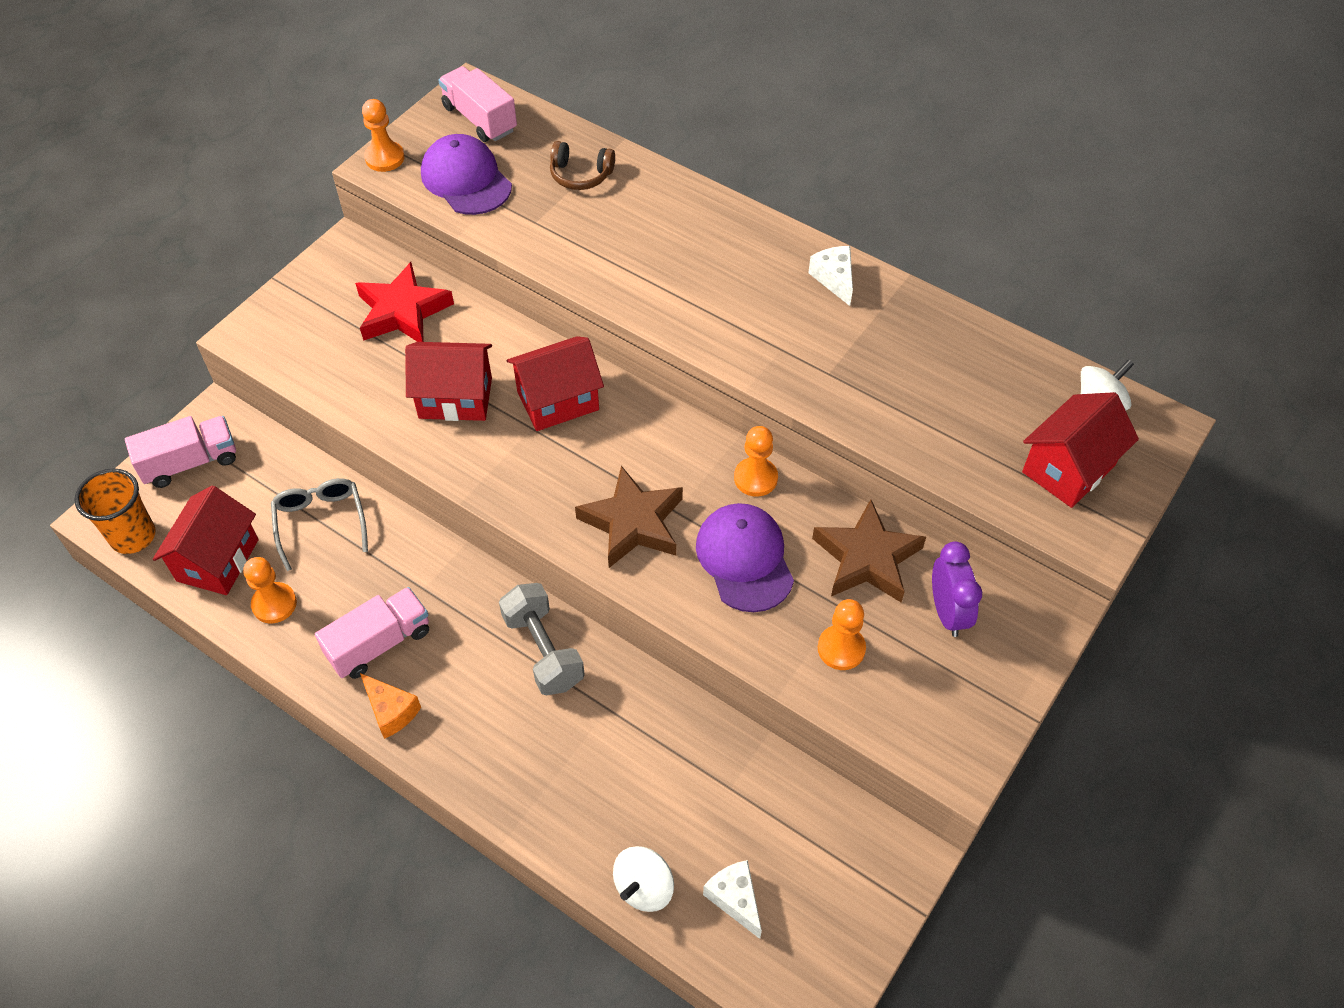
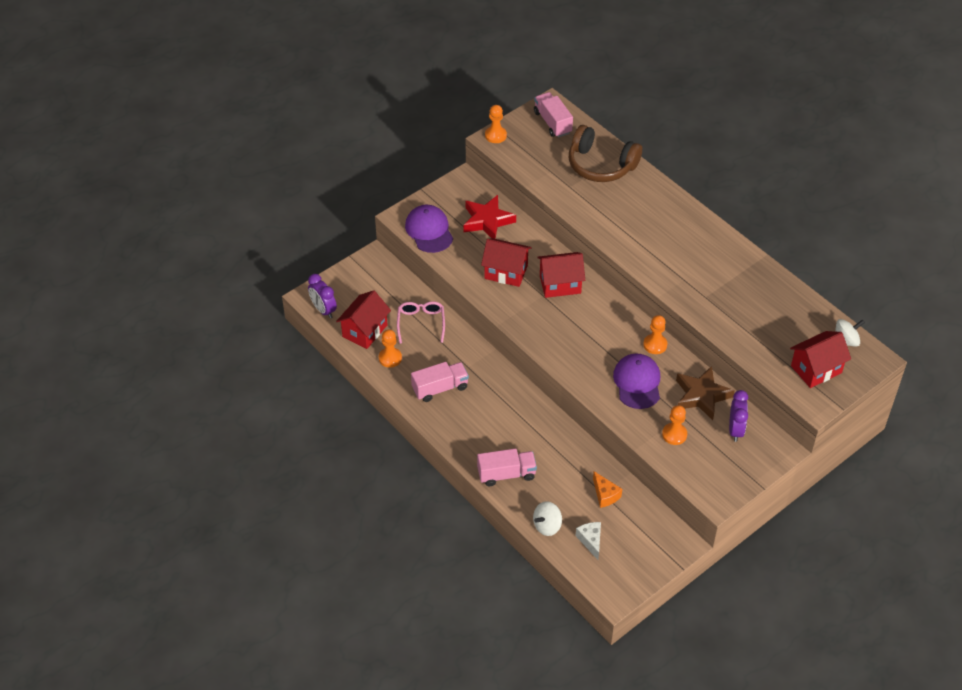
camera: 15 degrees right, 5 degrees down
(133, 536) = (323, 310): orange cup -> purple clock
(190, 462) = (358, 279): pink truck -> pink truck (506, 474)
(321, 522) = (421, 323): grey glasses -> pink glasses
(391, 711) = (439, 421): orange cheese -> orange cheese (605, 495)
(466, 179) = (537, 156): purple cap -> purple cap (429, 231)
(543, 650) = (523, 409): grey dumbbell -> none
(580, 175) = (601, 165): brown headphones -> brown headphones, size x1.94
(633, 523) = (584, 353): brown star -> none
(834, 279) = (724, 249): white cheese -> none

